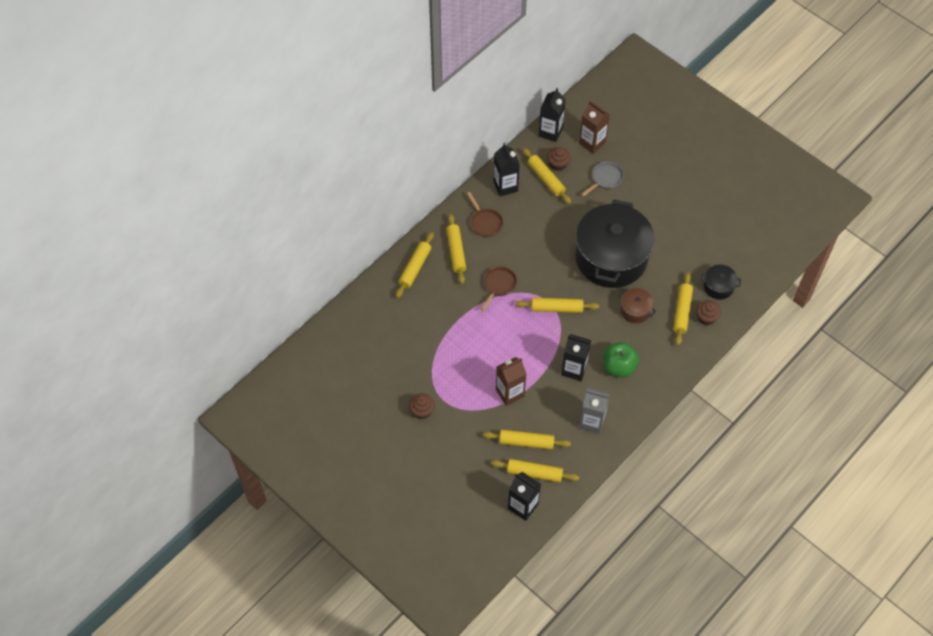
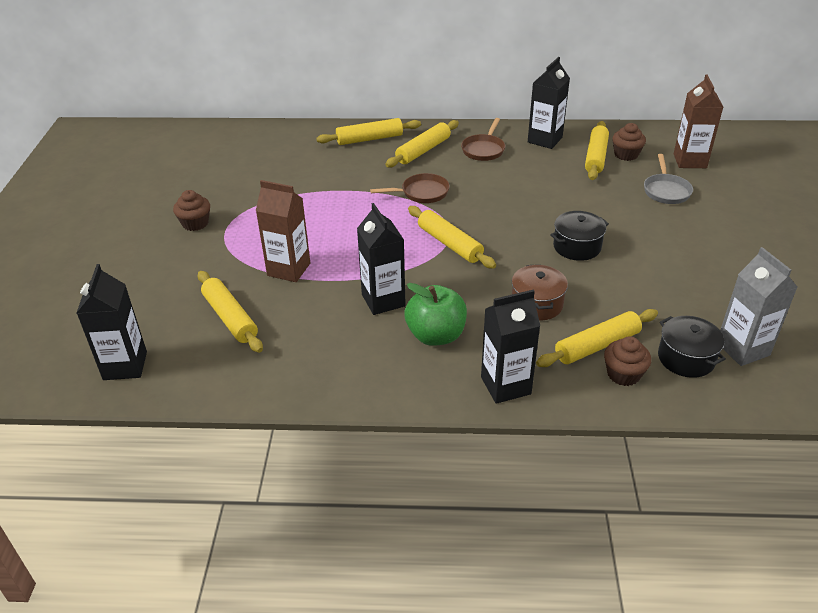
camera: 50 degrees right, 20 degrees down
(534, 473) = (188, 348): yellow rolling pin -> none
(550, 132) = (652, 133): black carton -> black carton (505, 385)
(592, 422) = (322, 357): grey carton -> grey carton (742, 349)
(605, 179) = (666, 191): grey pan -> grey pan turned 90 degrees clockwise
(611, 258) = (577, 247): black pot -> black pot, size x0.42

